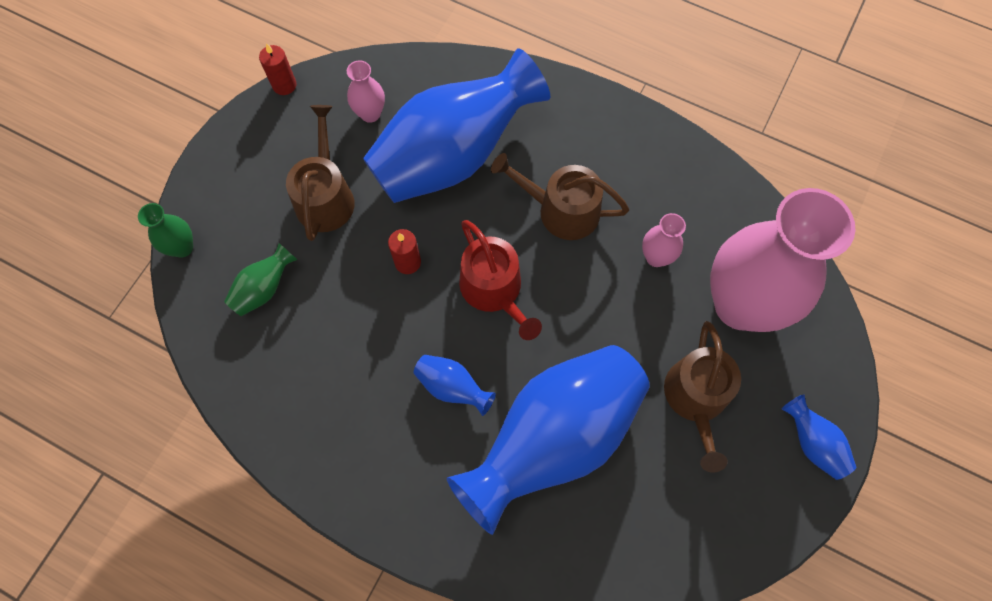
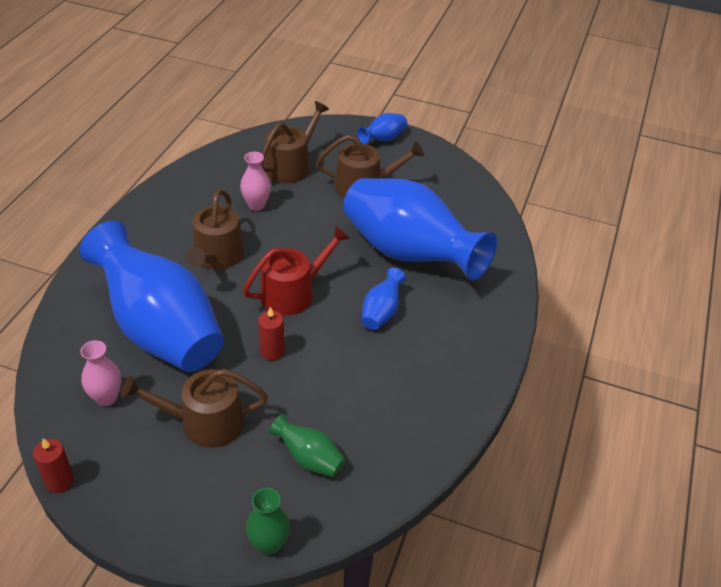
camera: 100 degrees left, 25 degrees down
(741, 304) = (291, 165): pink vase -> brown watering can

